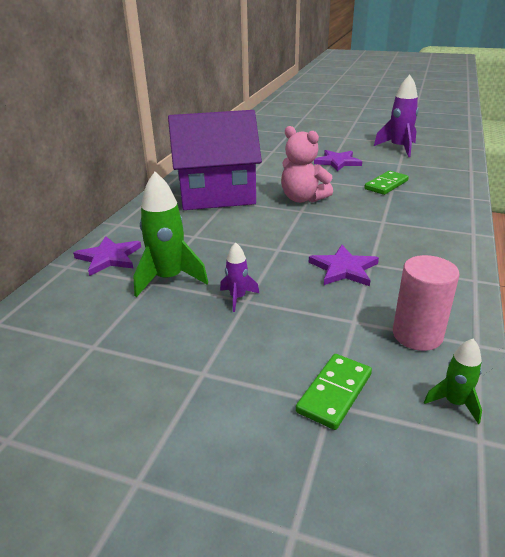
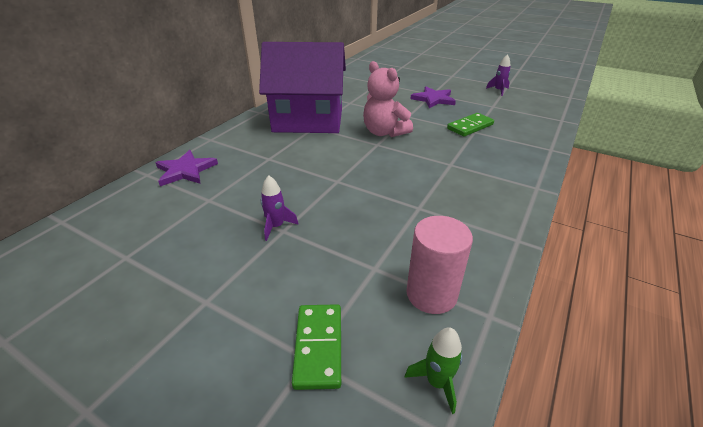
camera: 10 degrees right, 5 degrees up
(169, 279) = (225, 198): green rocket -> none
(334, 393) = (318, 347): green domino -> green domino turned 45 degrees counterclockwise
(343, 269) = (390, 209): purple star -> none
(399, 148) = (498, 91): purple rocket -> purple rocket, size x0.53

